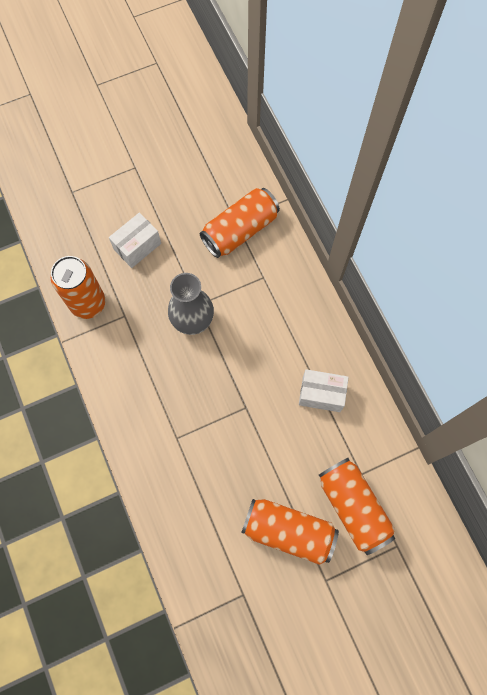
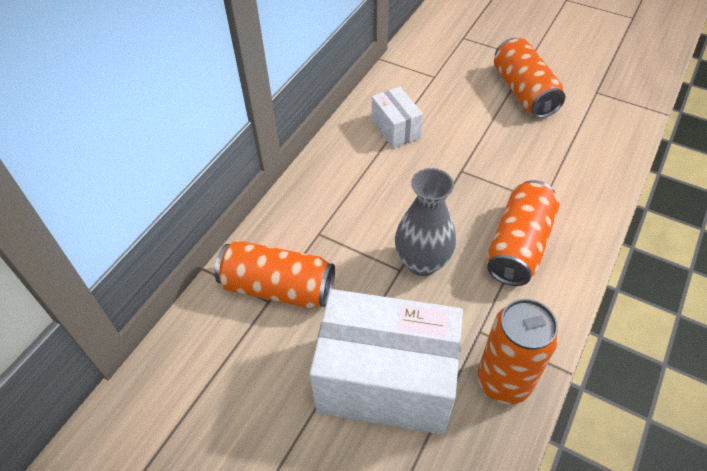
camera: 125 degrees left, 20 degrees down
(137, 246) = (386, 381): white box -> white box, size x2.05
(353, 507) = (463, 69): orange can -> orange can (518, 245)

